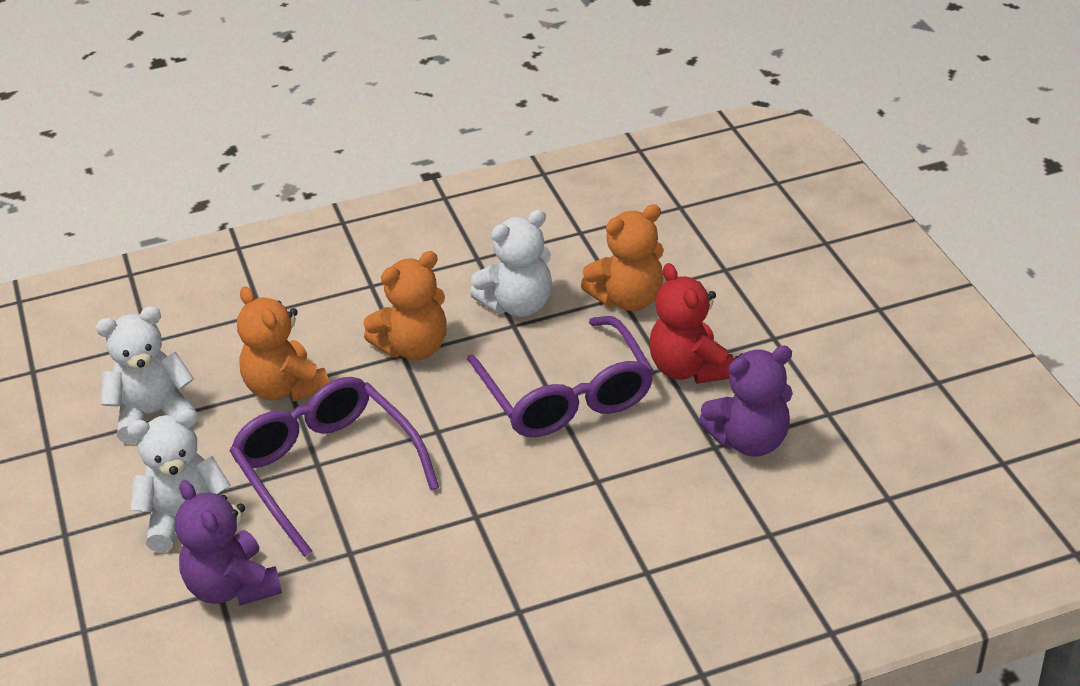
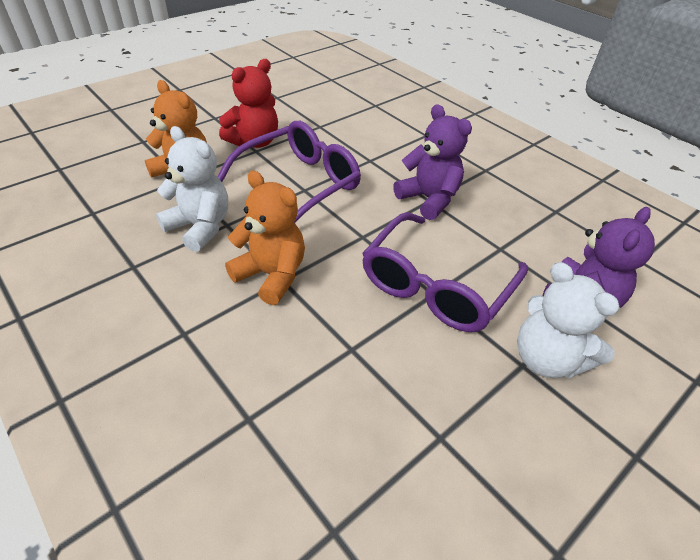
camera: 115 degrees left, 5 degrees up
(153, 414) = (447, 456): white teddy bear -> none
(285, 388) = (358, 349): orange teddy bear -> none
(749, 440) = (310, 116): purple teddy bear -> purple teddy bear (429, 199)

